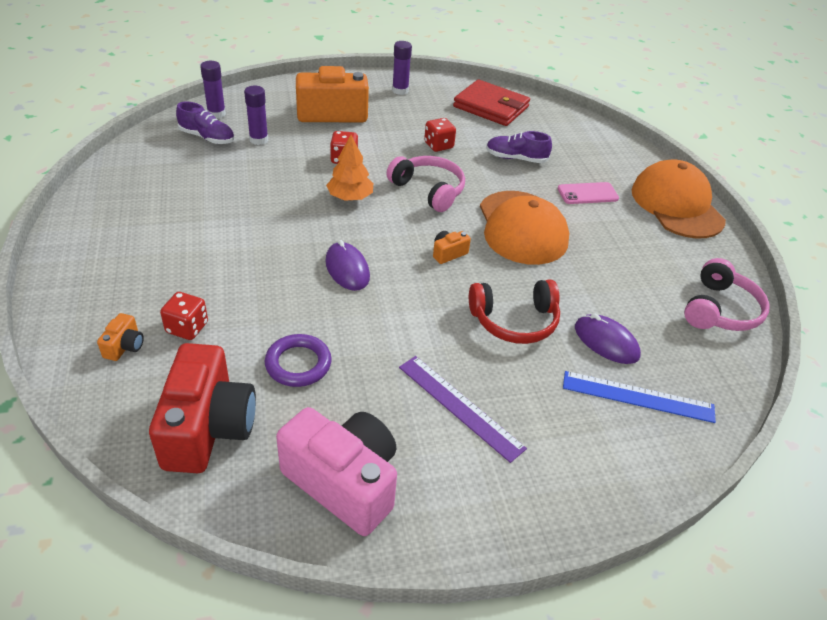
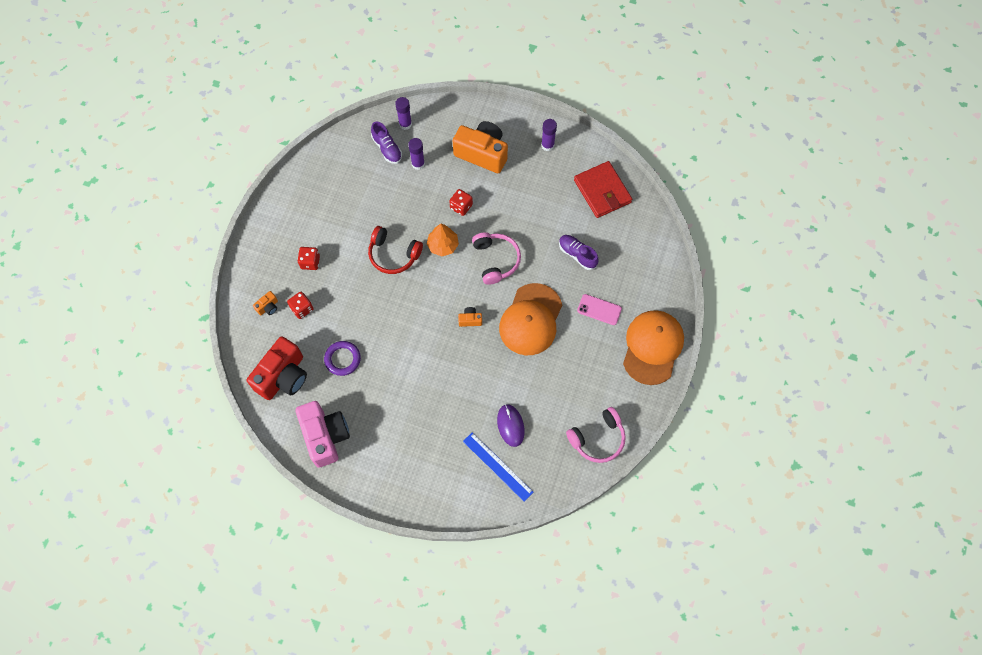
camera: 35 degrees right, 25 degrees up
(347, 269) = (405, 305): purple mouse -> none
(438, 145) = (533, 219): red dice -> red dice (310, 262)
(460, 406) = (403, 424): purple ruler -> none
(514, 321) = (471, 387): red headphones -> red headphones (393, 254)

